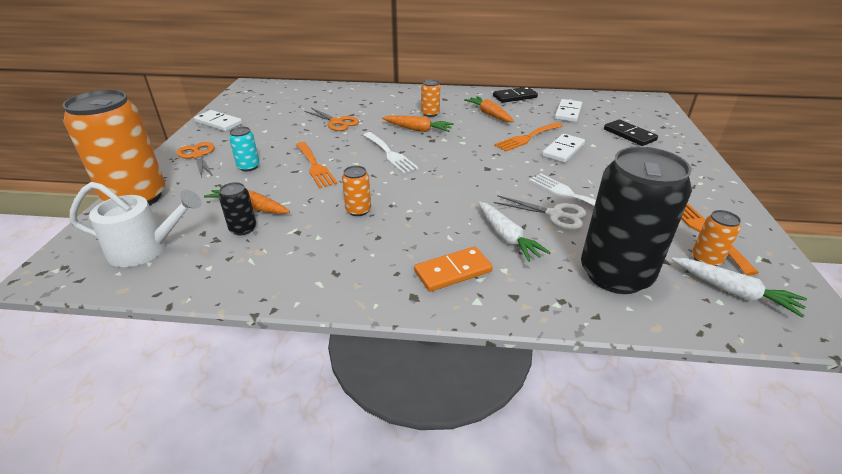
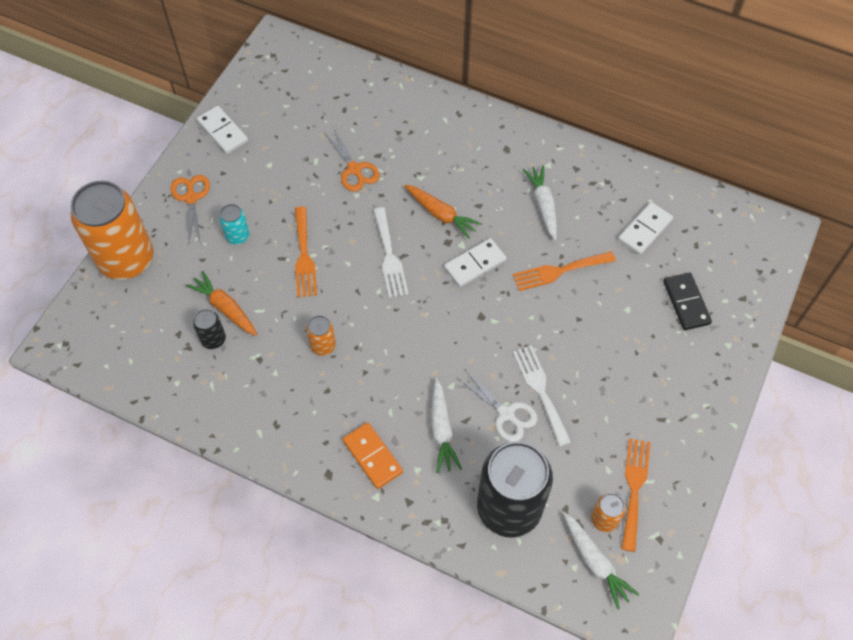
camera: 20 degrees right, 25 degrees up
(145, 248) = (129, 340): white watering can -> none
(430, 114) = (471, 182): orange can -> none
(453, 271) = (373, 456): orange domino -> orange domino turned 60 degrees clockwise
(489, 114) = (543, 205): orange carrot -> white carrot
(514, 97) = (600, 170): black domino -> none
(563, 150) = (584, 309): white domino -> white domino (475, 264)

